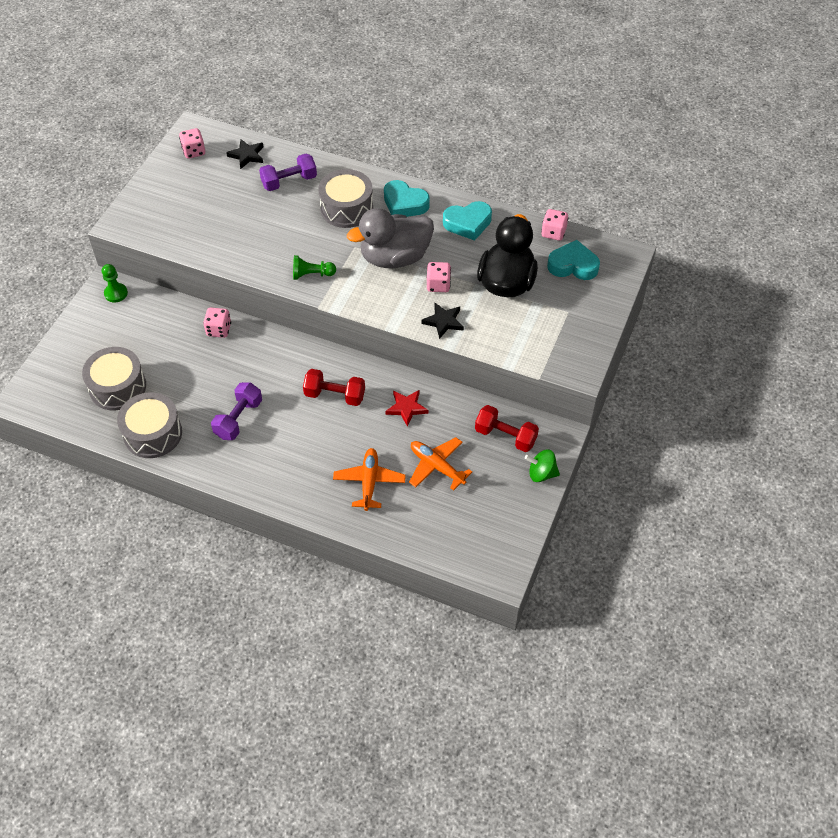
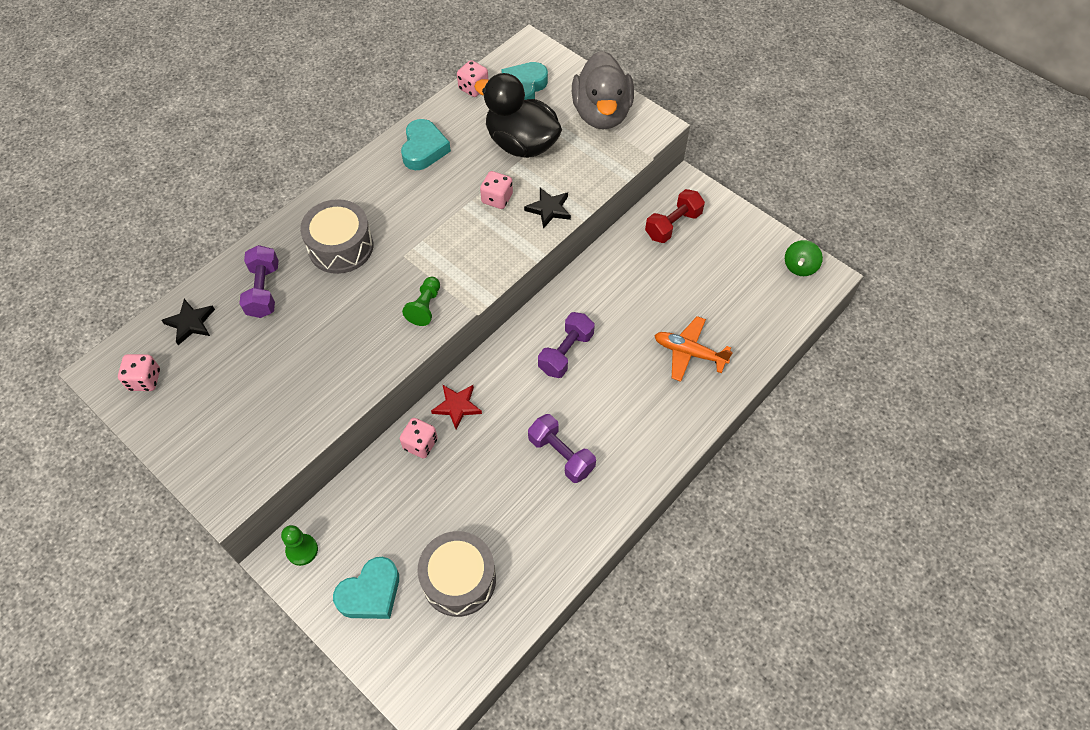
camera: 70 degrees left, 5 degrees up
(153, 433) = (547, 553): grey drum -> none
(335, 395) = (565, 353): red dumbbell -> purple dumbbell
(395, 258) = (439, 224): grey duck -> grey duck (601, 114)
(404, 203) = (364, 193): turquoise heart -> turquoise heart (370, 593)
(406, 408) = (608, 294): red star -> red star (457, 406)
(437, 466) = (689, 290): orange plane -> none
(541, 473) = (725, 212): green spinning top -> green spinning top (799, 267)

